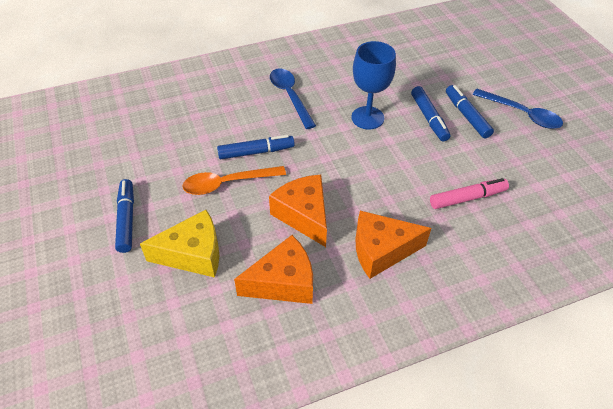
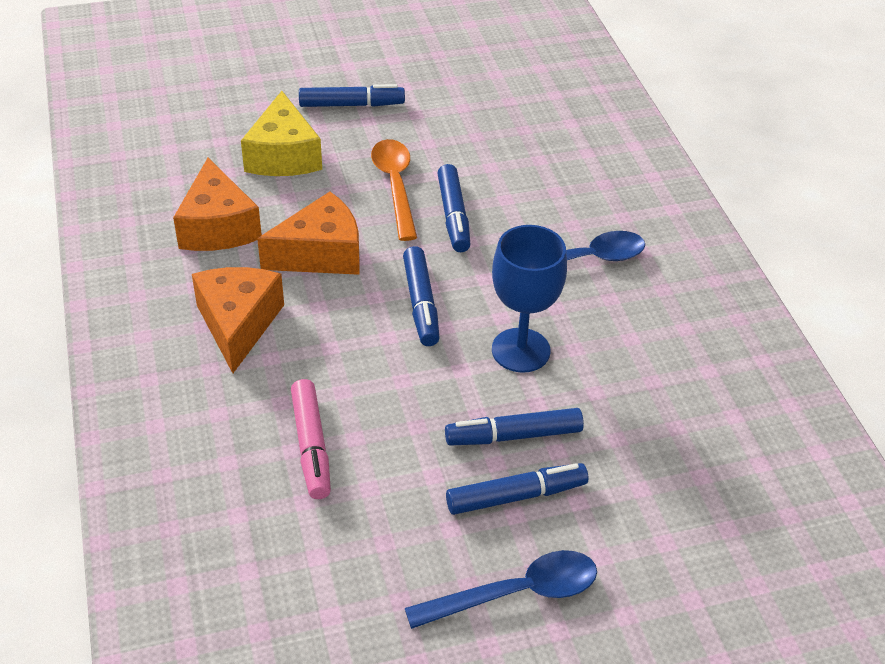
camera: 95 degrees right, 5 degrees down
(340, 161) = (421, 303): none -> blue marker
(521, 114) = (515, 593): blue spoon -> blue spoon turned 150 degrees counterclockwise

